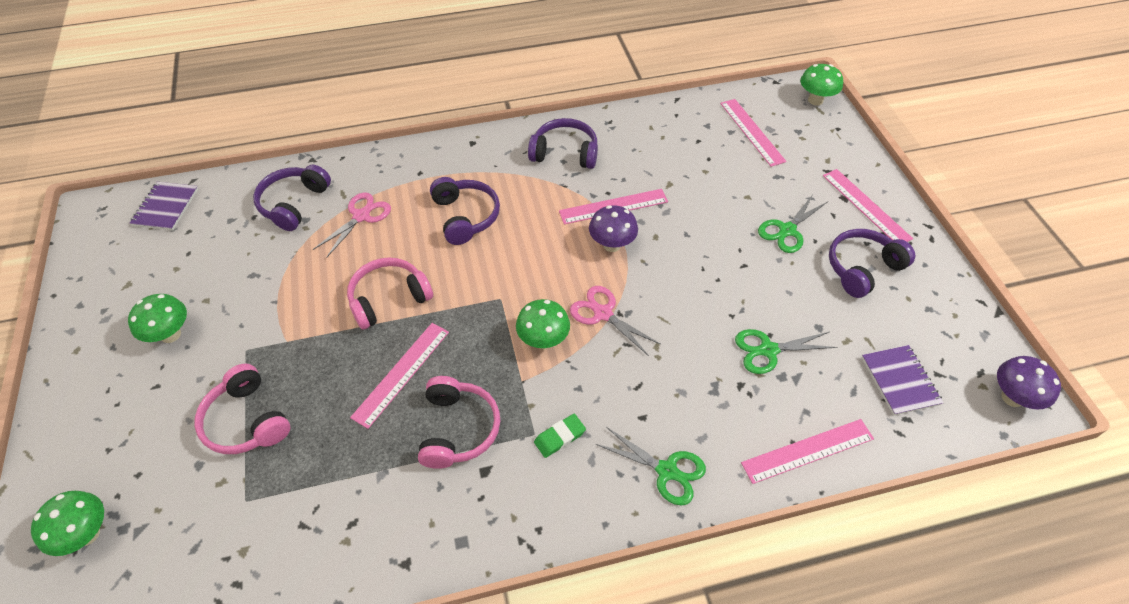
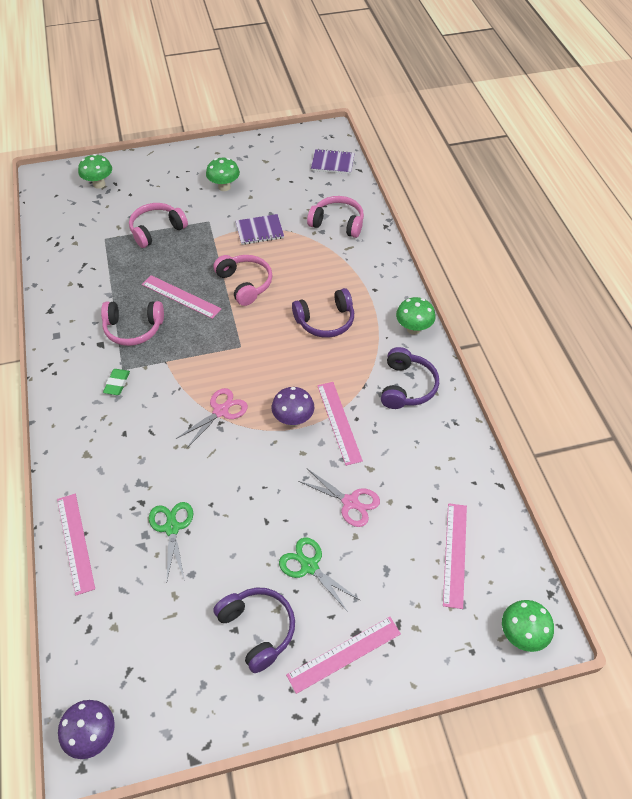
camera: 90 degrees right, 0 degrees up
(294, 204) = (337, 223): purple headphones -> pink headphones
(361, 216) = (325, 260): pink scissors -> pink scissors (350, 502)
(543, 340) = (199, 373): green mushroom -> green mushroom (413, 329)
(559, 437) = (117, 383): green eraser -> green eraser turned 45 degrees clockwise
(667, 471) = (79, 446): green scissors -> none
(752, 131) = (455, 554): pink ruler -> pink ruler turned 60 degrees counterclockwise
(900, 381) = (126, 632): purple notebook -> purple notebook (259, 231)

